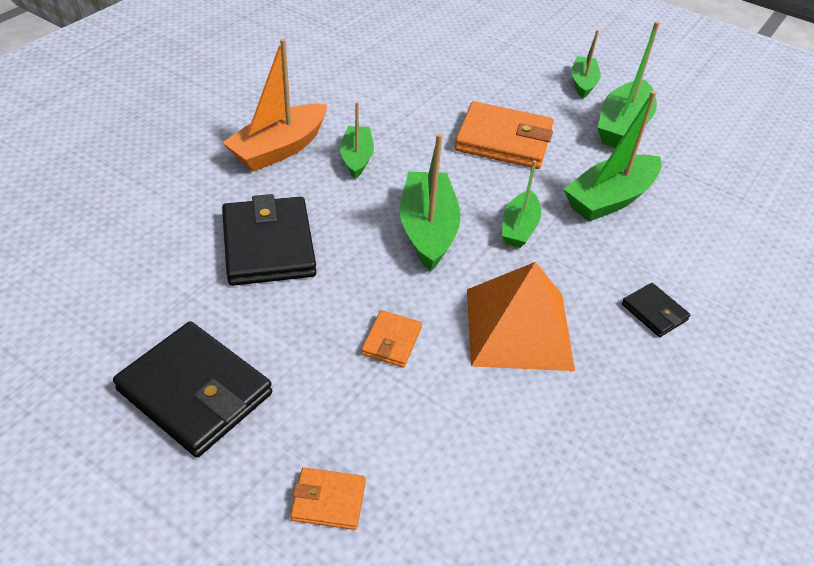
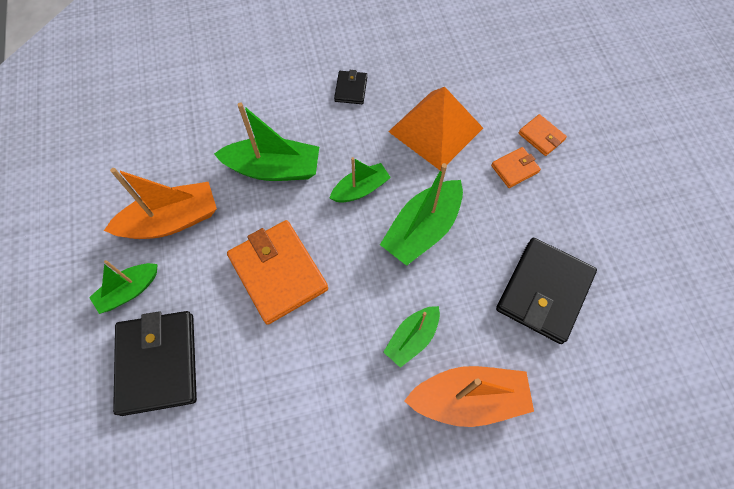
camera: 135 degrees left, 20 degrees up
(195, 392) = (648, 211): black wallet -> black wallet (158, 363)
(328, 501) = (607, 115): orange wallet -> orange wallet (541, 136)
(622, 126) = (171, 221): green boat -> orange boat

